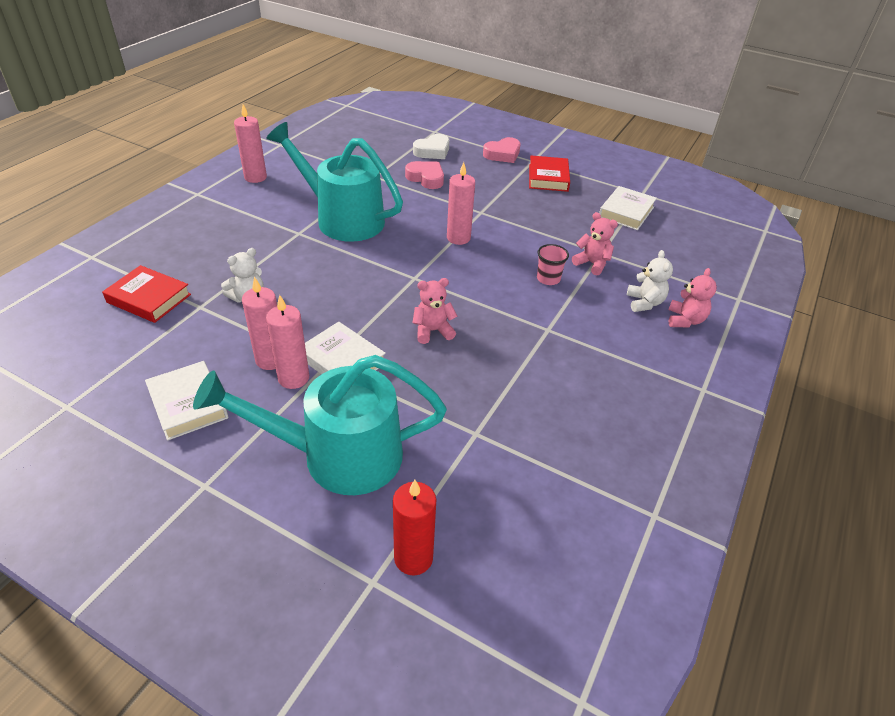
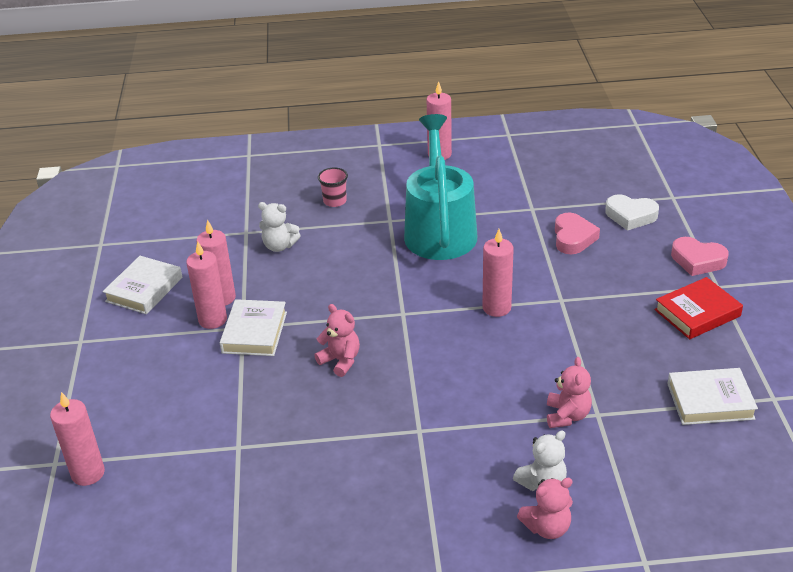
camera: 60 degrees right, 5 degrees down
(149, 298) = (231, 206): red book -> none
(336, 456) = (153, 385): turquoise watering can -> none
(413, 558) = (88, 473): red candle -> pink candle
(548, 279) = (501, 396): pink cup -> pink cup (335, 201)

